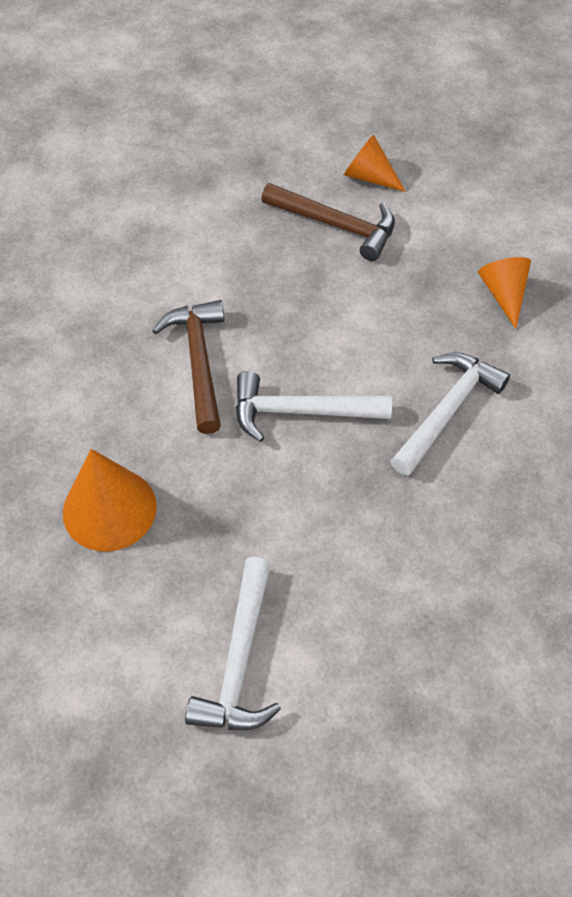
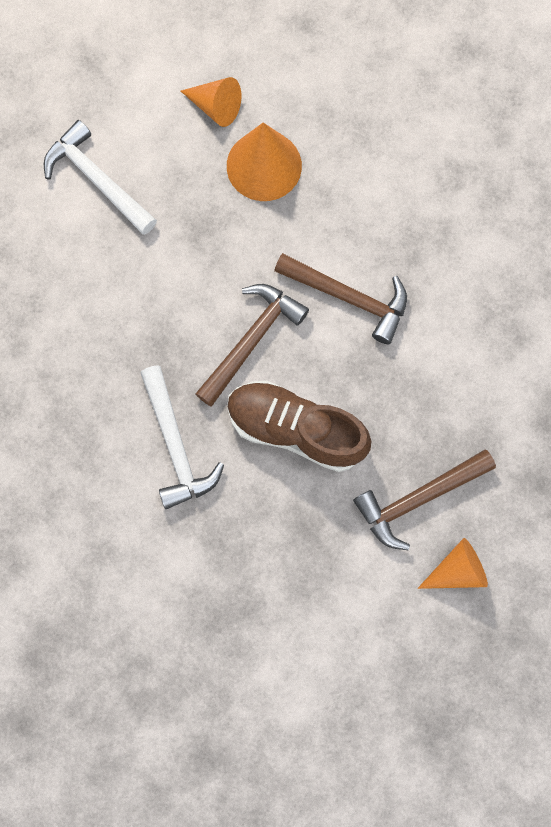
camera: 125 degrees right, 20 degrees up
(301, 412) = (251, 340): white hammer -> brown hammer
(353, 333) = (296, 429): none -> brown shoe
(504, 294) = (249, 579): orange cone -> orange cone (216, 107)

